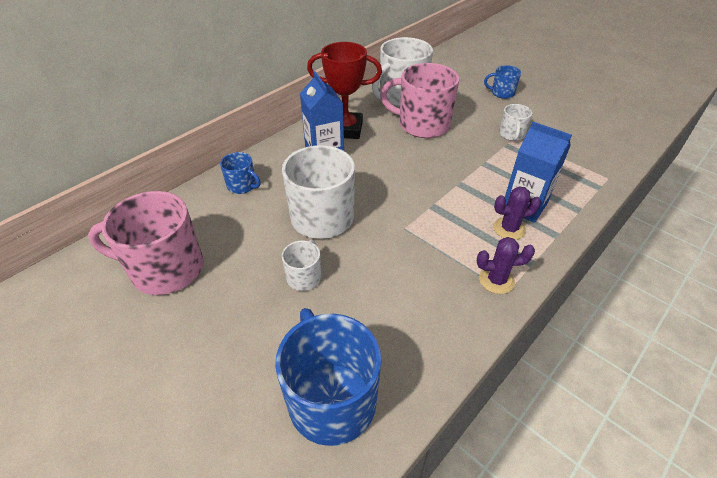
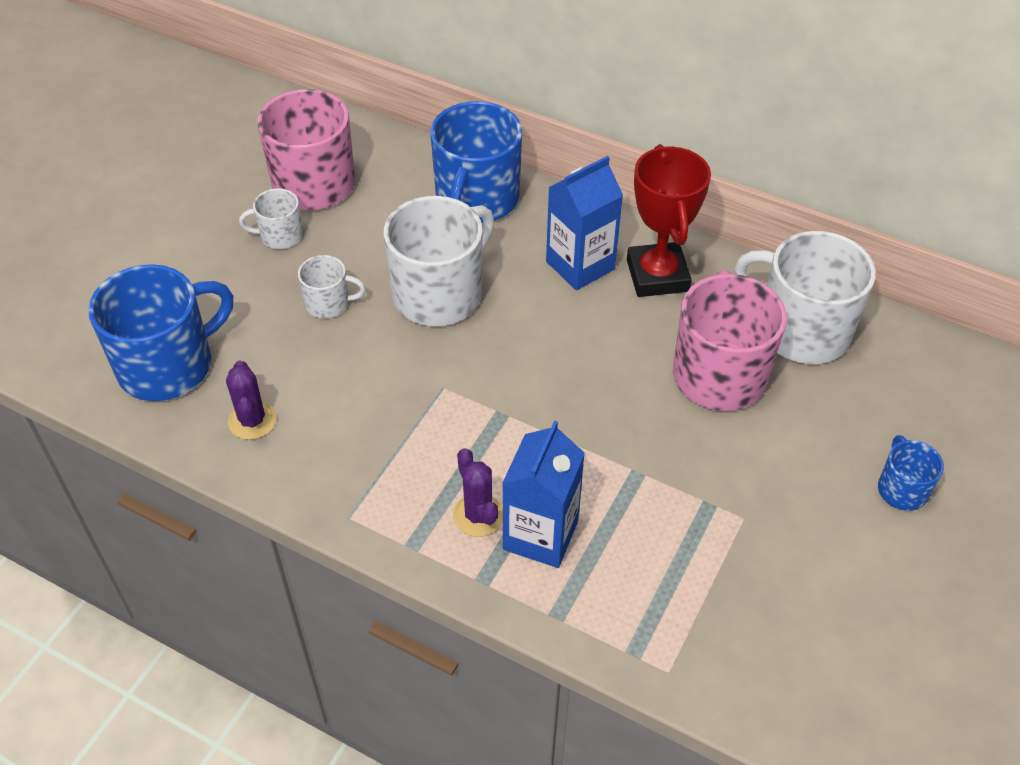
camera: 75 degrees right, 5 degrees up
(242, 185) = (476, 200): blue mug -> blue mug, size x2.03
(496, 280) = (367, 504): purple cactus -> purple cactus (252, 420)
(511, 135) = (748, 511): white mug -> white mug (280, 235)

